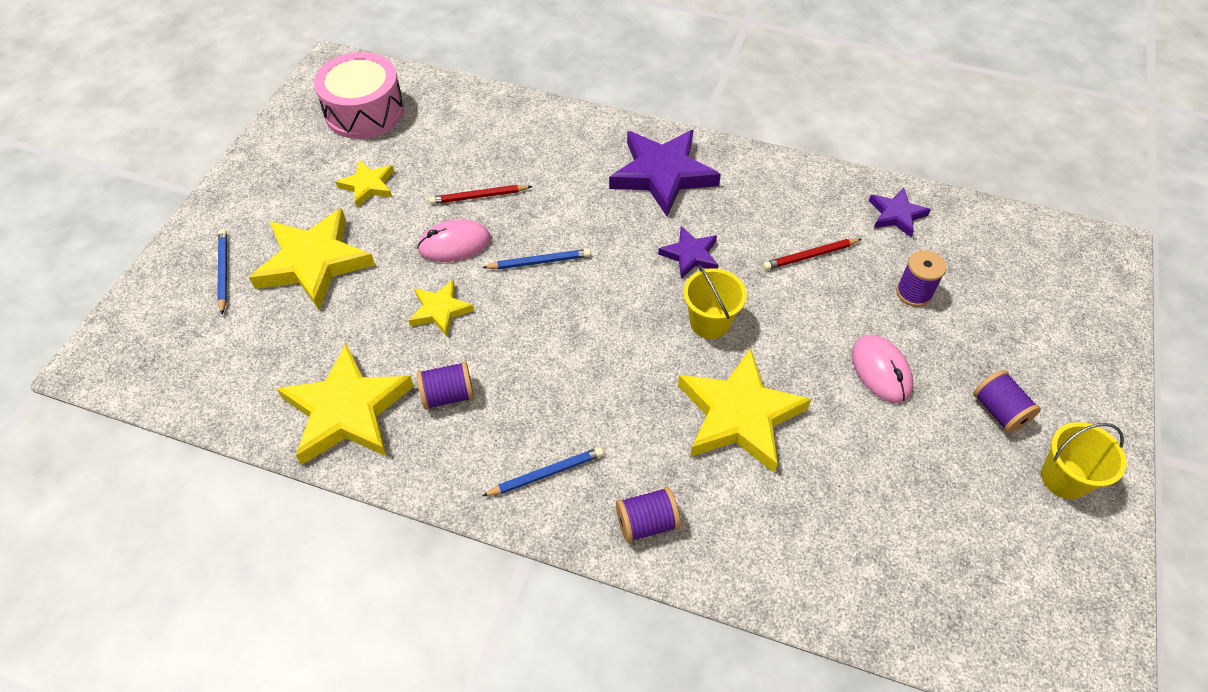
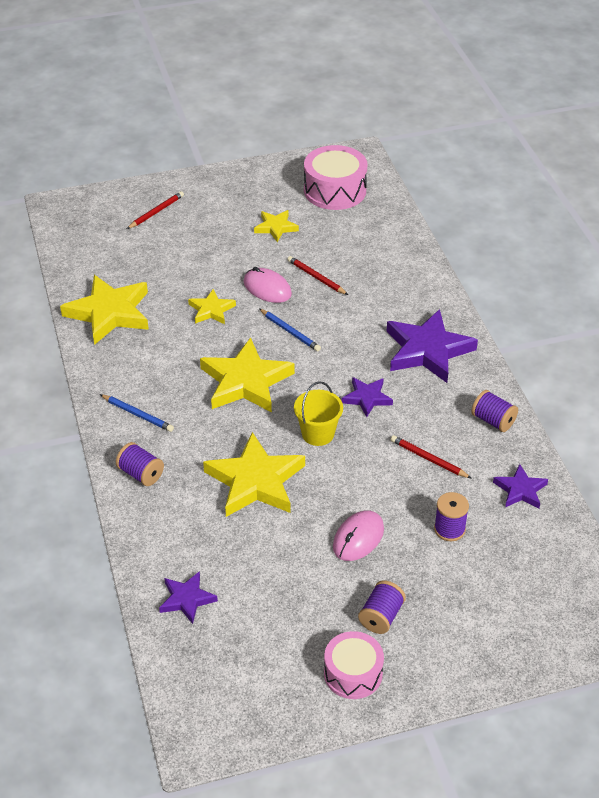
camera: 55 degrees right, 10 degrees down
(223, 272) = (156, 212): blue pencil -> red pencil
(314, 262) = (196, 241): yellow star -> yellow star (245, 381)
(448, 395) = (155, 346): purple spool -> purple spool (493, 421)
(876, 581) = (186, 599): none -> purple star
(1064, 478) = (353, 673): yellow bucket -> pink drum

